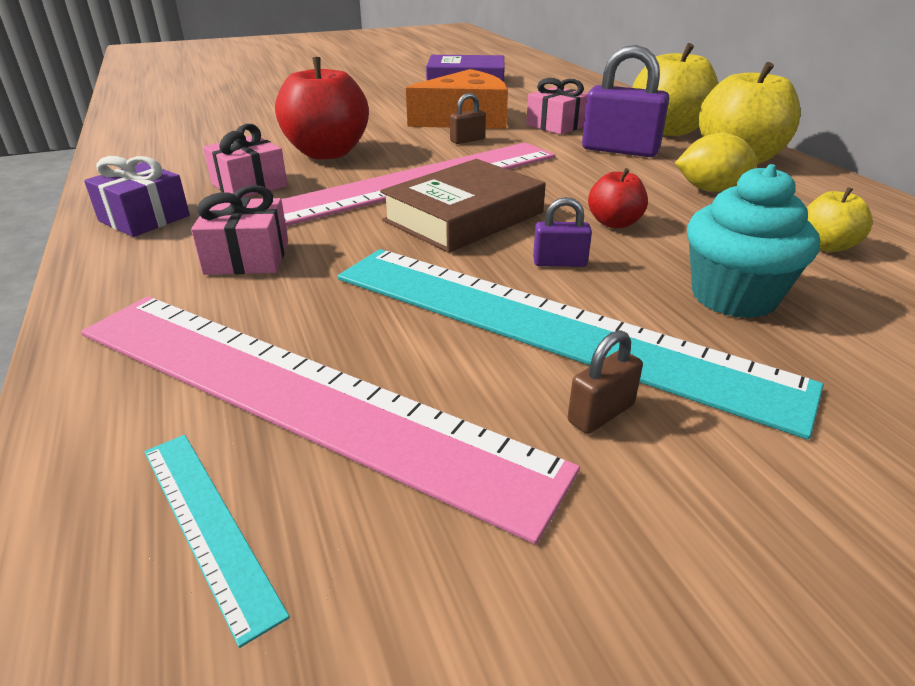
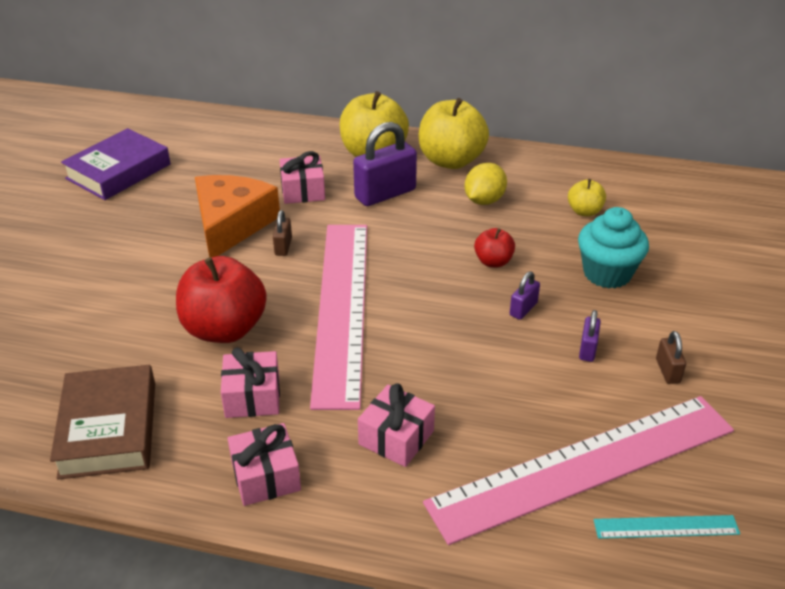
camera: 55 degrees left, 5 degrees up
(144, 218) = (266, 476): purple gift -> pink gift
(464, 217) = (425, 315): brown book -> brown book (108, 429)
(549, 327) = (587, 349): turquoise ruler -> purple padlock

